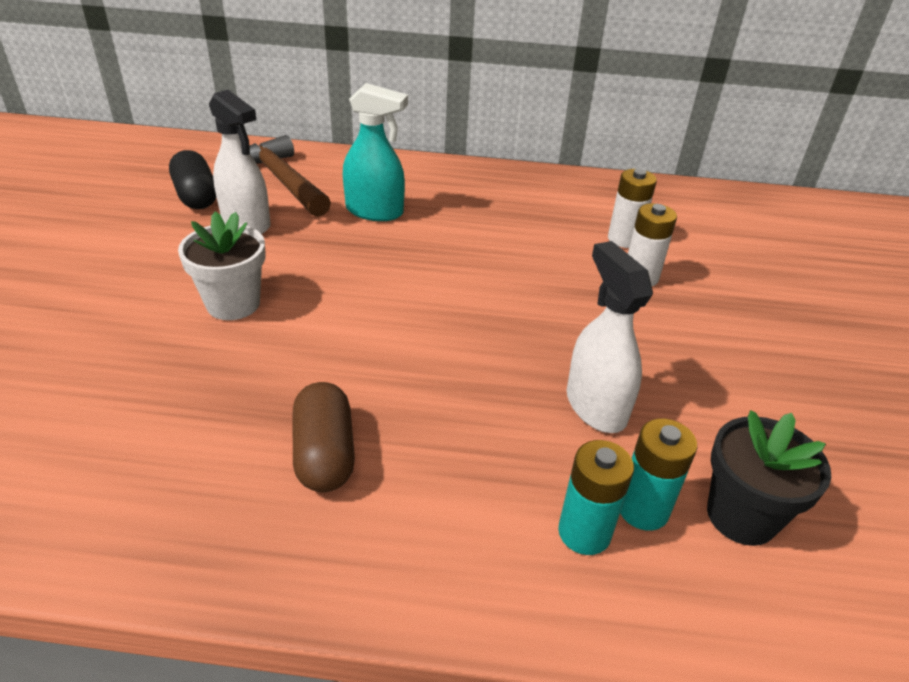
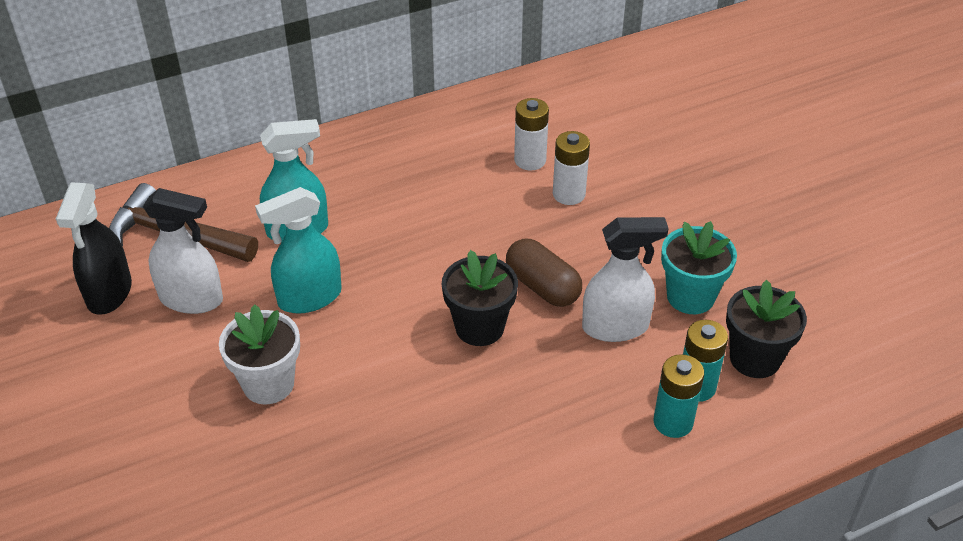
camera: 30 degrees left, 5 degrees up
(196, 196) = (109, 293): black capsule -> black spray bottle
(324, 454) = (464, 464): brown capsule -> brown capsule (542, 286)
(333, 259) = (309, 298): none -> turquoise spray bottle
(455, 344) = (479, 327): none -> black flower pot
(595, 406) = (616, 327): white spray bottle -> white spray bottle turned 135 degrees clockwise
(705, 416) = (690, 296): none -> turquoise flower pot

